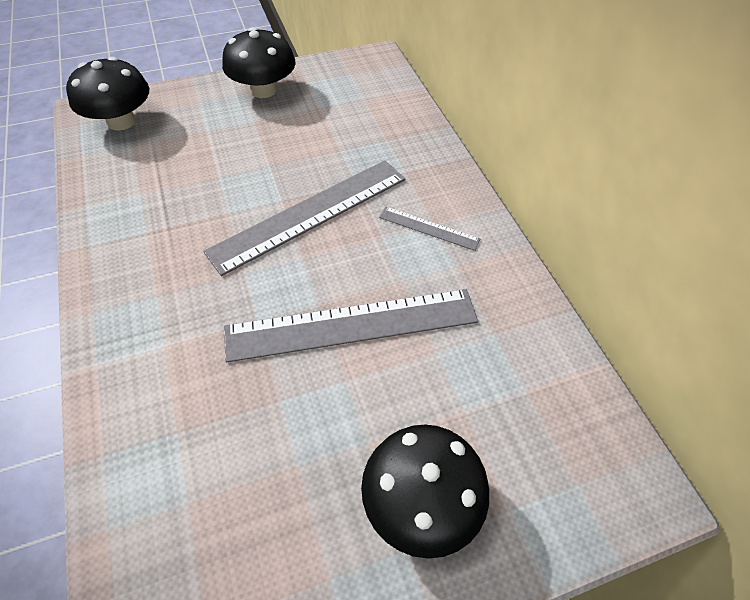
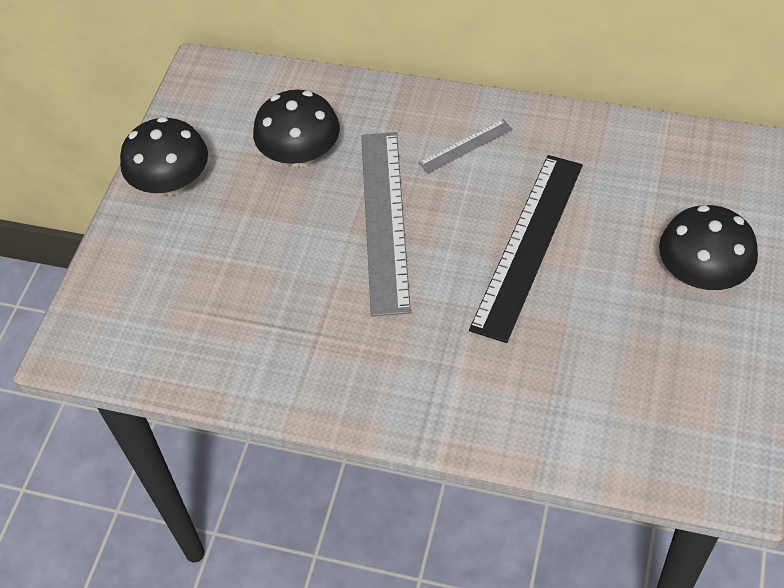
camera: 50 degrees left, 0 degrees up
(121, 121) = (115, 324): black mushroom -> black mushroom (300, 154)
(352, 324) = (528, 244): grey ruler -> black ruler

